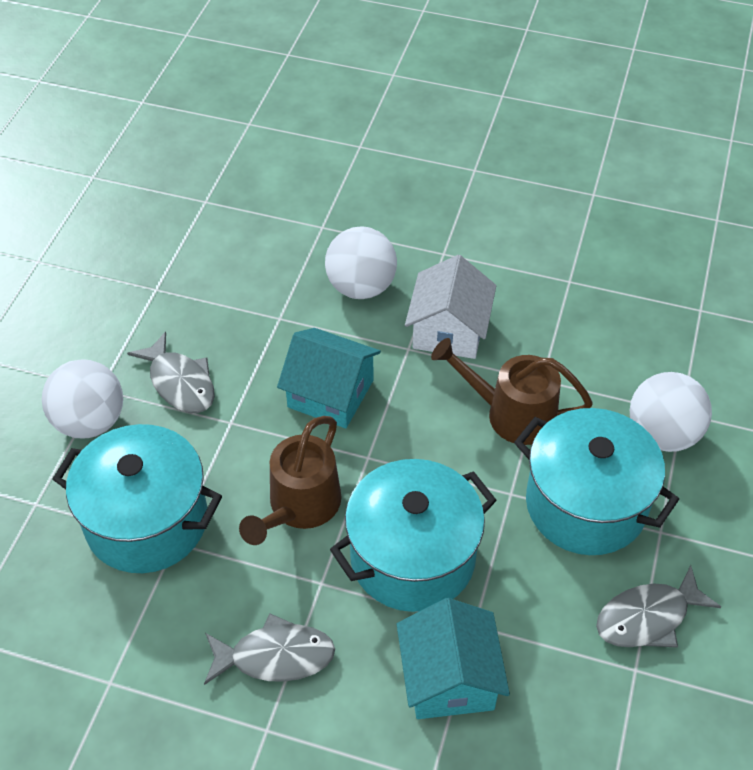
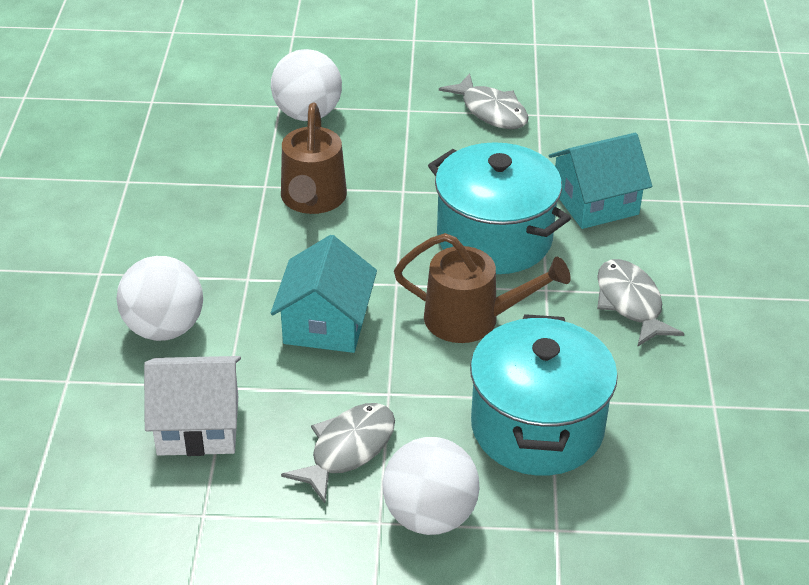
camera: 105 degrees left, 10 degrees down
(449, 330) = (215, 253): white house -> white house (198, 425)
(585, 504) = (398, 149): turquoise pot -> none

